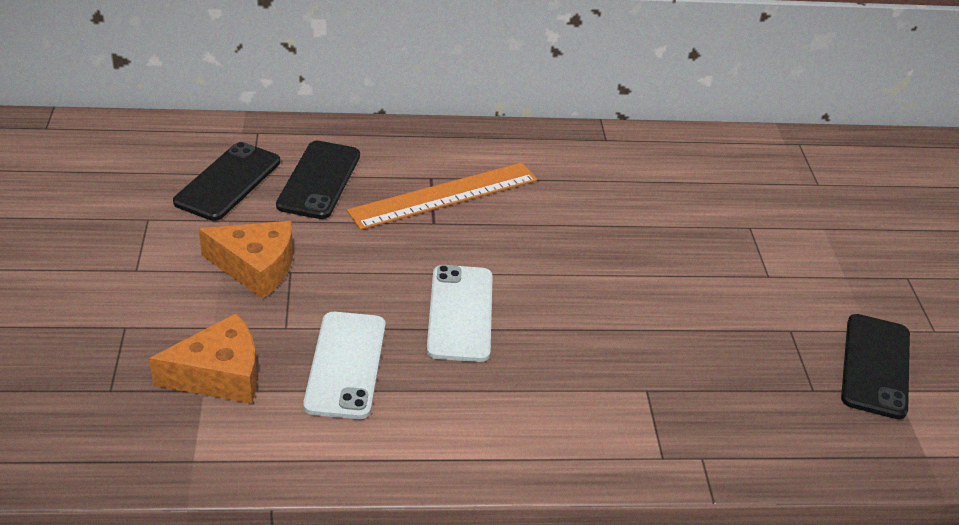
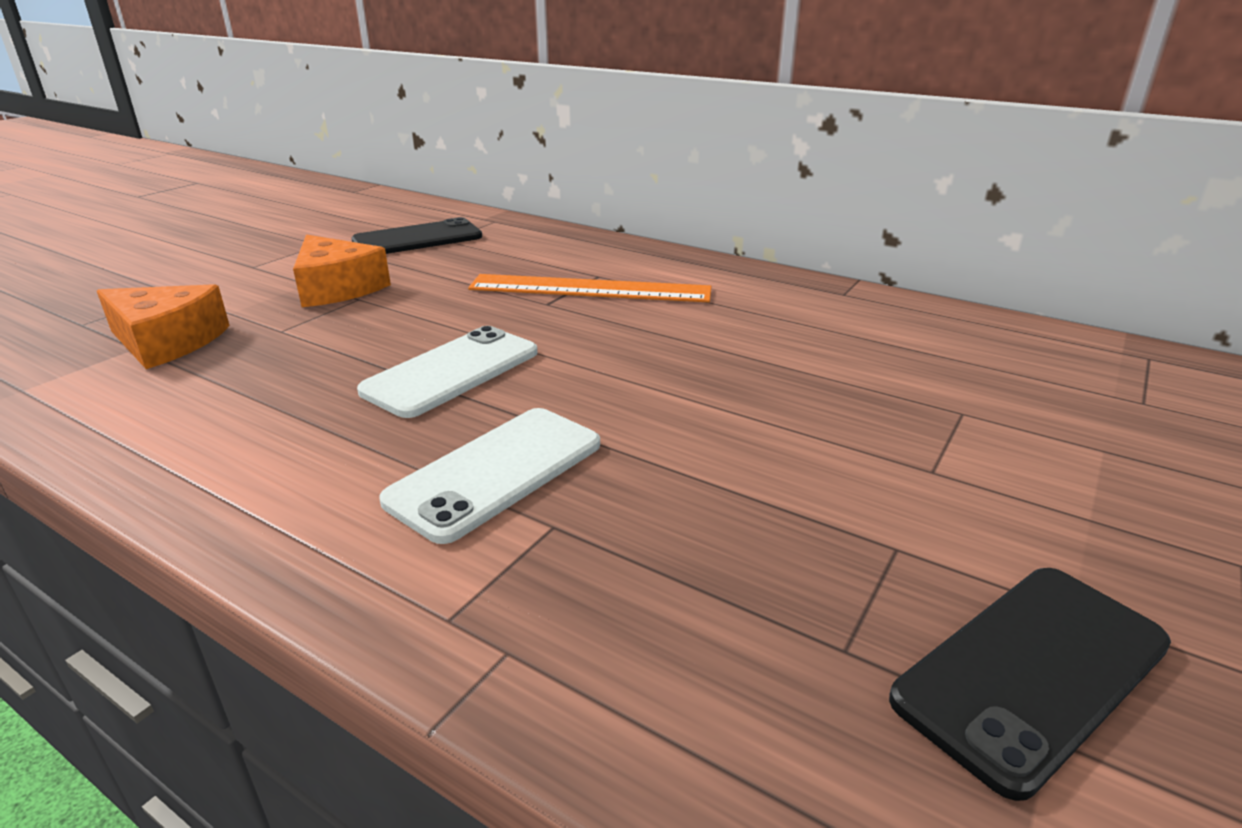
camera: 40 degrees right, 10 degrees down
(319, 180) = (492, 254): black phone -> none
(346, 365) = (273, 372): white phone -> white phone (497, 472)

